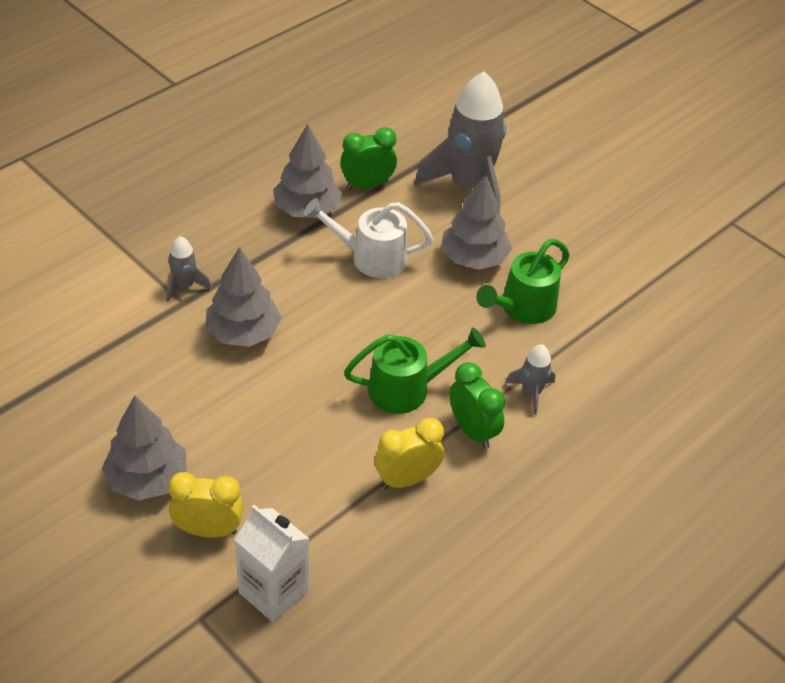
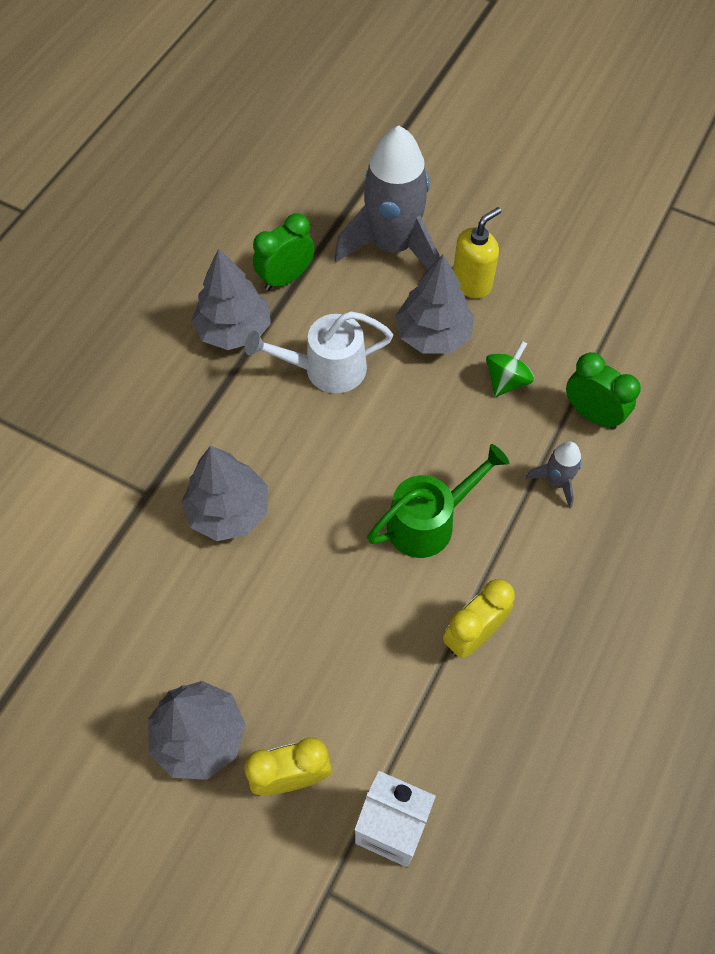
camera: 15 degrees left, 15 degrees up
(184, 286) = (140, 472): grey rocket -> none
(473, 431) = (516, 550): green clock -> green clock (592, 414)
(522, 308) = (506, 381): green watering can -> green spinning top
(525, 231) = (472, 283): none -> yellow soap dispenser

